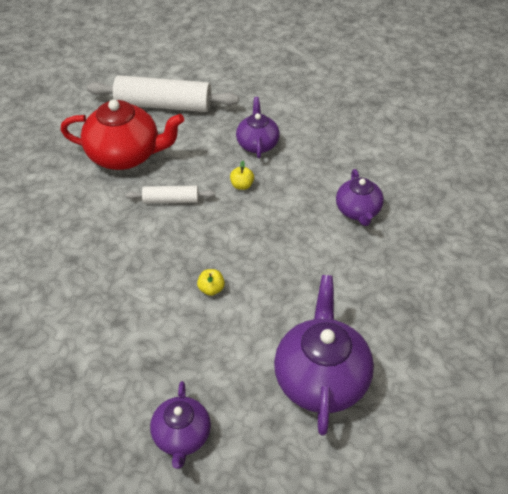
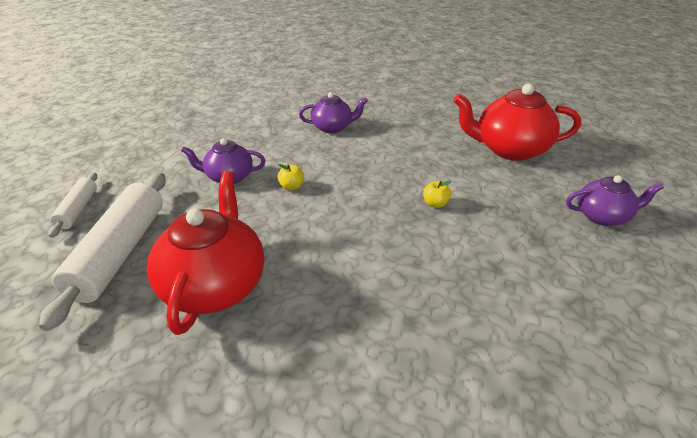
camera: 90 degrees left, 10 degrees down
(171, 200) = (308, 237): white rolling pin -> white rolling pin (78, 209)
(321, 378) = (509, 149): purple teapot -> red teapot

